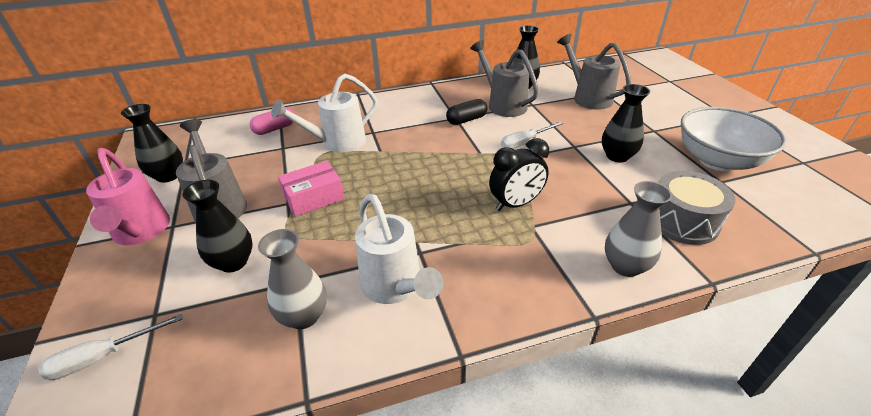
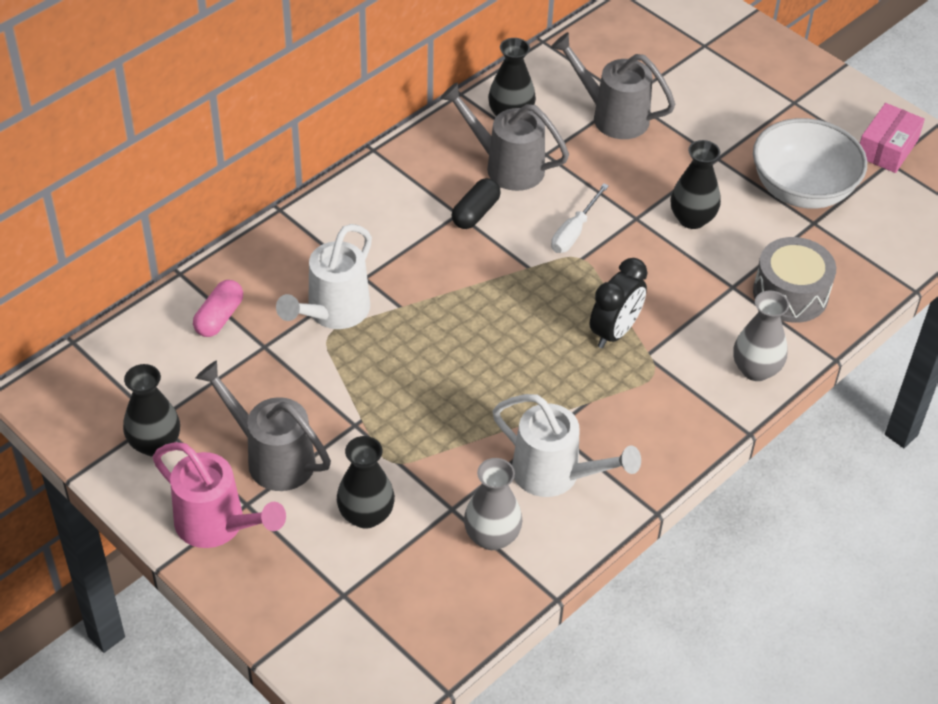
camera: 30 degrees left, 10 degrees up
(103, 357) = (339, 646): white screwdriver -> none
(314, 197) = (379, 406): pink box -> pink box (887, 148)

